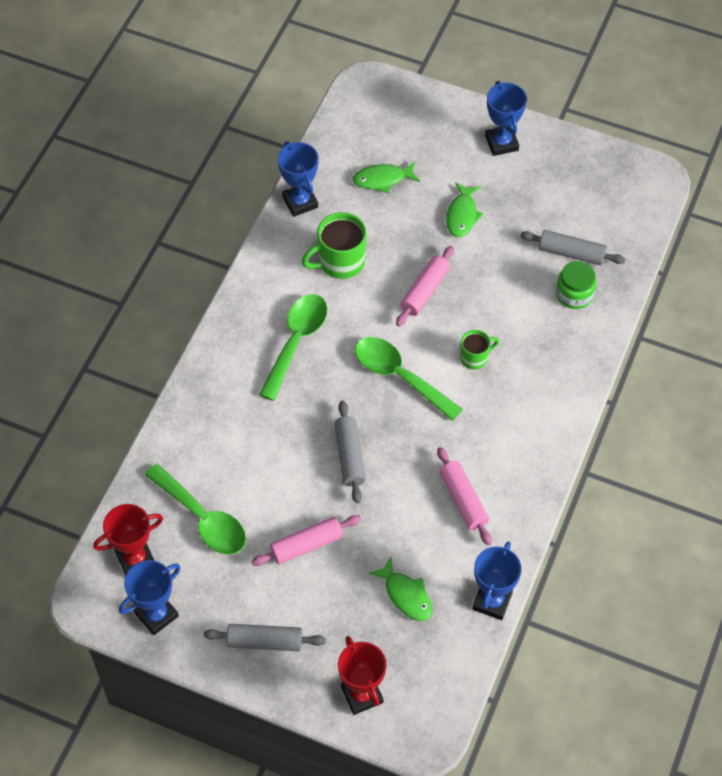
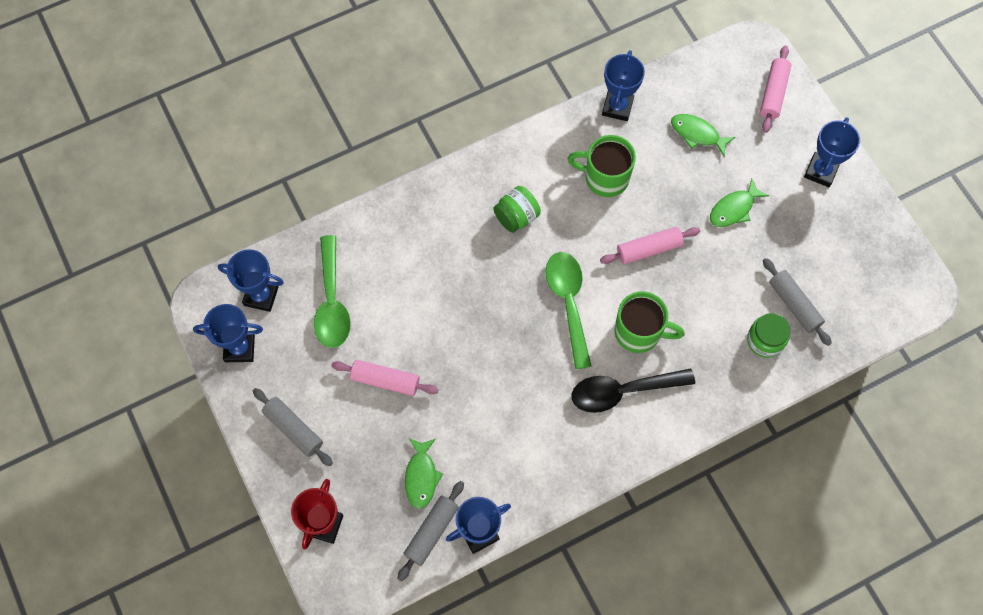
camera: 40 degrees right, 10 degrees up
(135, 559) = (261, 296): red trophy -> blue trophy
(296, 341) = (516, 217): green spoon -> green jar
(349, 456) = (476, 337): grey rolling pin -> grey rolling pin (431, 532)
(463, 500) = (528, 438): pink rolling pin -> pink rolling pin (773, 93)
(475, 357) = (639, 332): green mug -> green mug, size x1.69
(503, 411) = (622, 391): none -> black spoon

